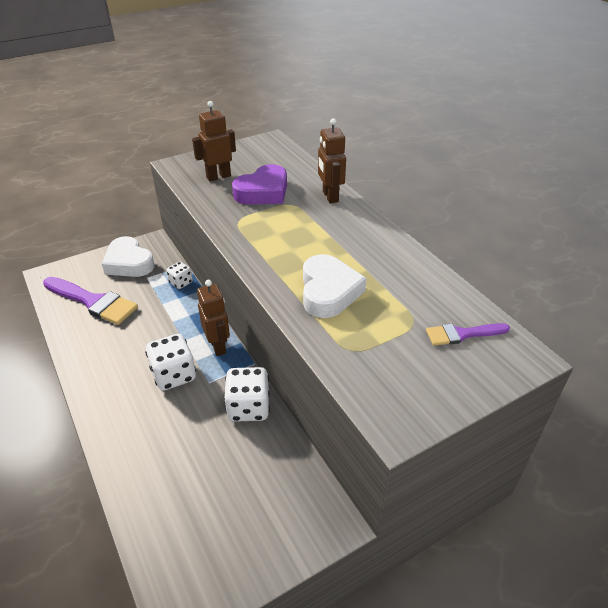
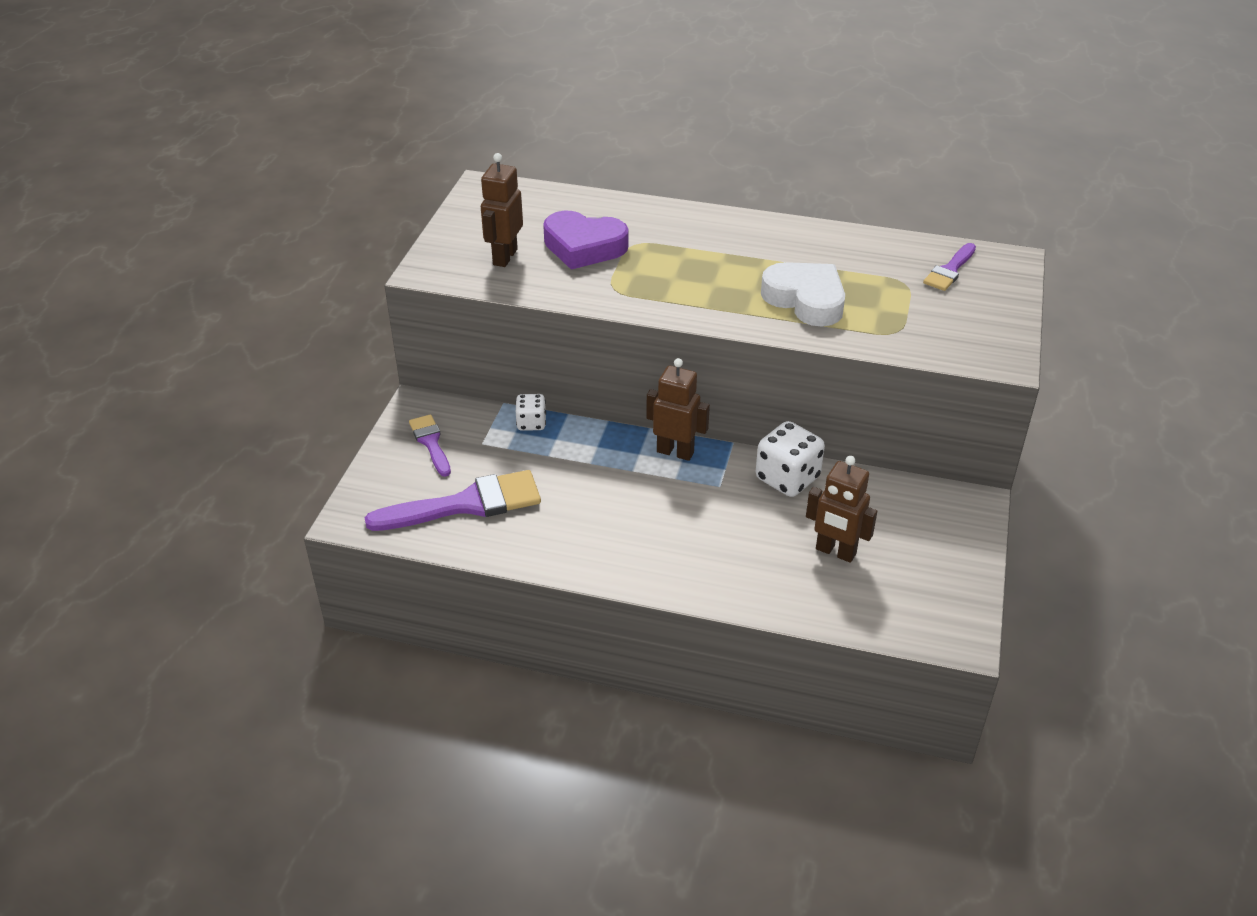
camera: 45 degrees left, 0 degrees up
(129, 263) = (431, 443): white heart -> purple brush
(174, 375) = (677, 503): white dice -> none
(263, 192) = (584, 247): purple heart -> purple heart turned 105 degrees clockwise
(330, 196) = (658, 216): brown robot -> brown robot (835, 552)

